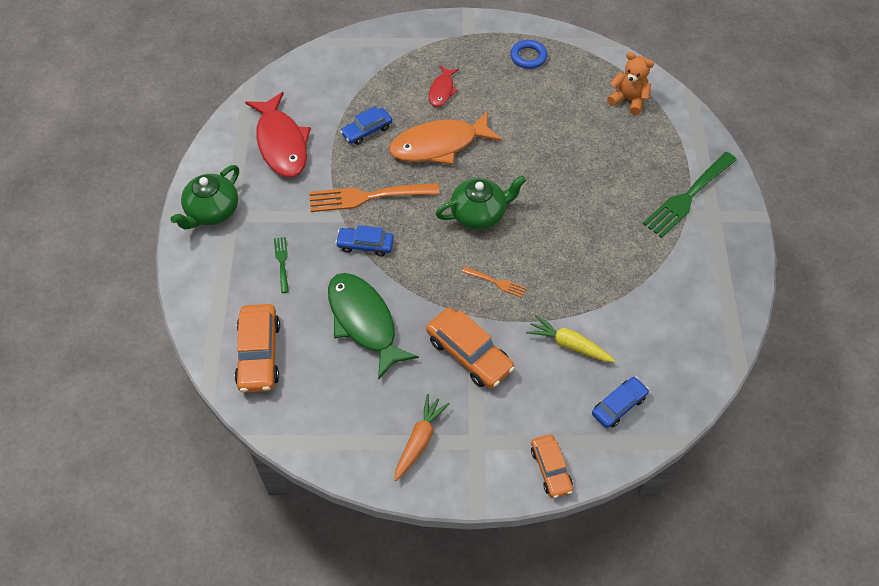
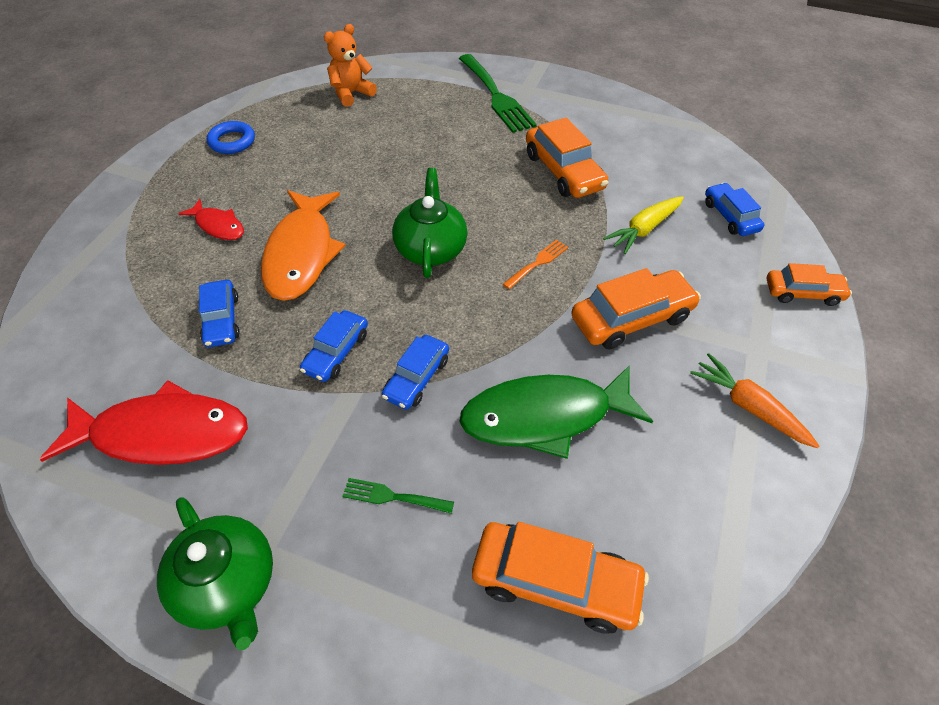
camera: 70 degrees left, 5 degrees down
(367, 197) = (336, 352): orange fork -> blue car
(611, 273) = (563, 171): none -> orange car

